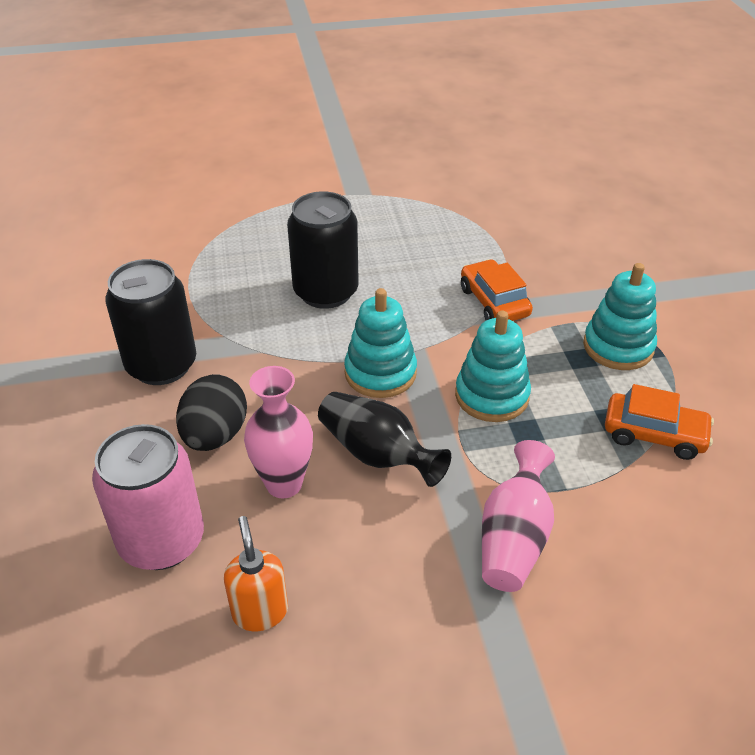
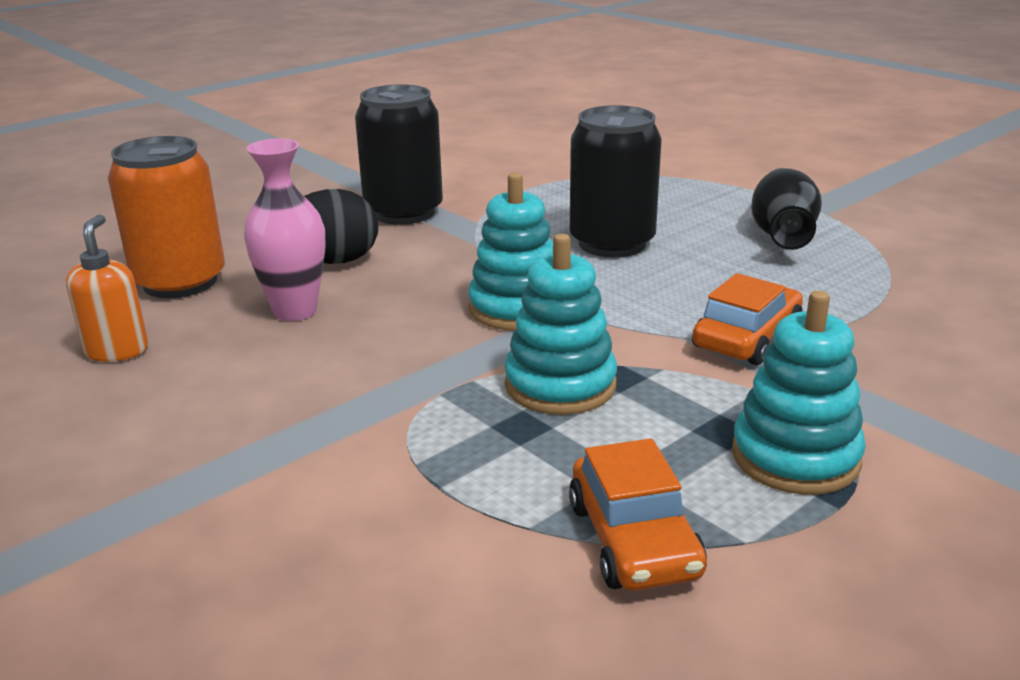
camera: 60 degrees right, 15 degrees down
(162, 541) = (180, 282): pink can -> orange can
(260, 611) = (117, 350): orange soap dispenser -> orange soap dispenser turned 45 degrees counterclockwise
(377, 454) = (383, 344): black vase -> black vase (782, 234)
(513, 538) = (316, 469): pink vase -> none

